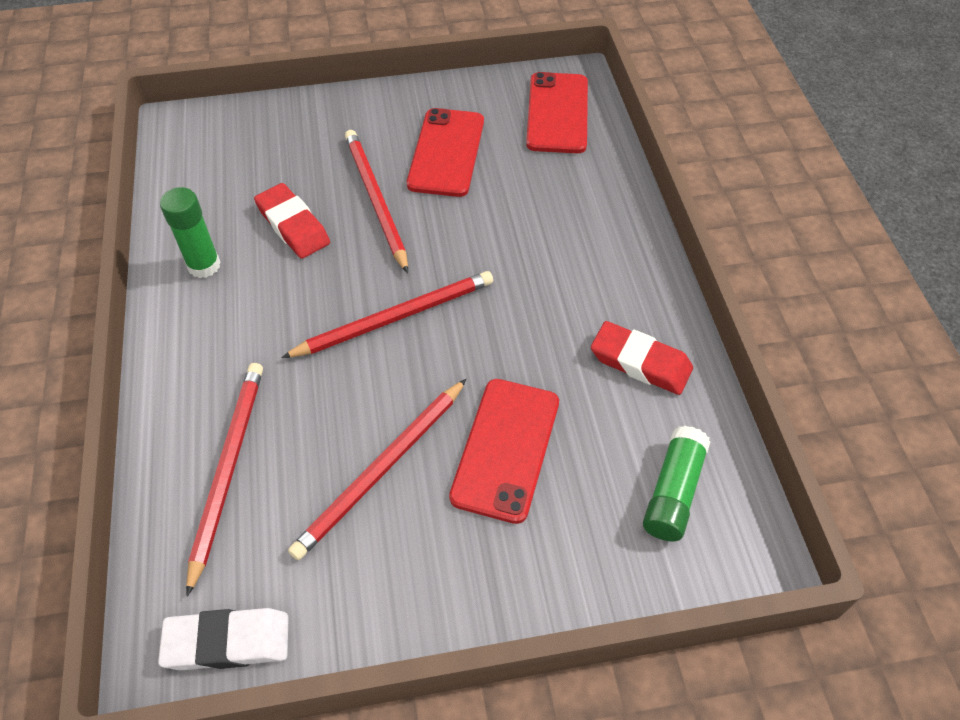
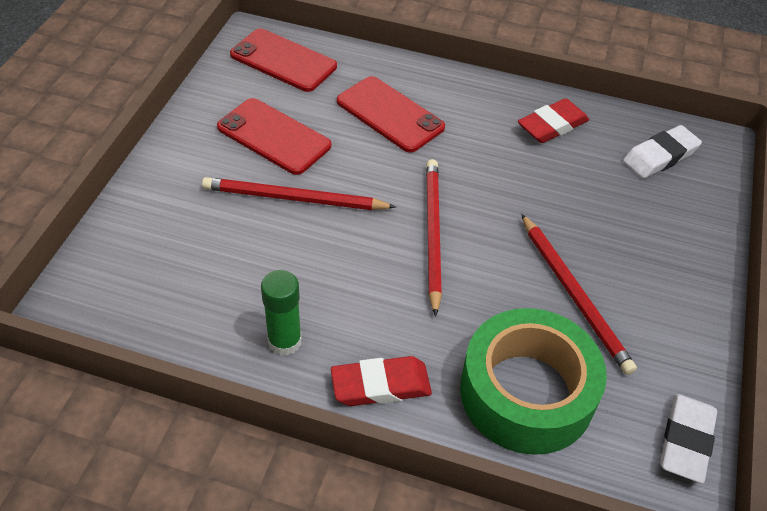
camera: 65 degrees left, 5 degrees down
(228, 469) = (526, 392): red pencil -> green tape
(293, 225) = (282, 262): red eraser -> red eraser (380, 385)
(506, 449) = (589, 220): red phone -> red phone (390, 114)
(673, 492) = (660, 156): green glue stick -> white eraser

